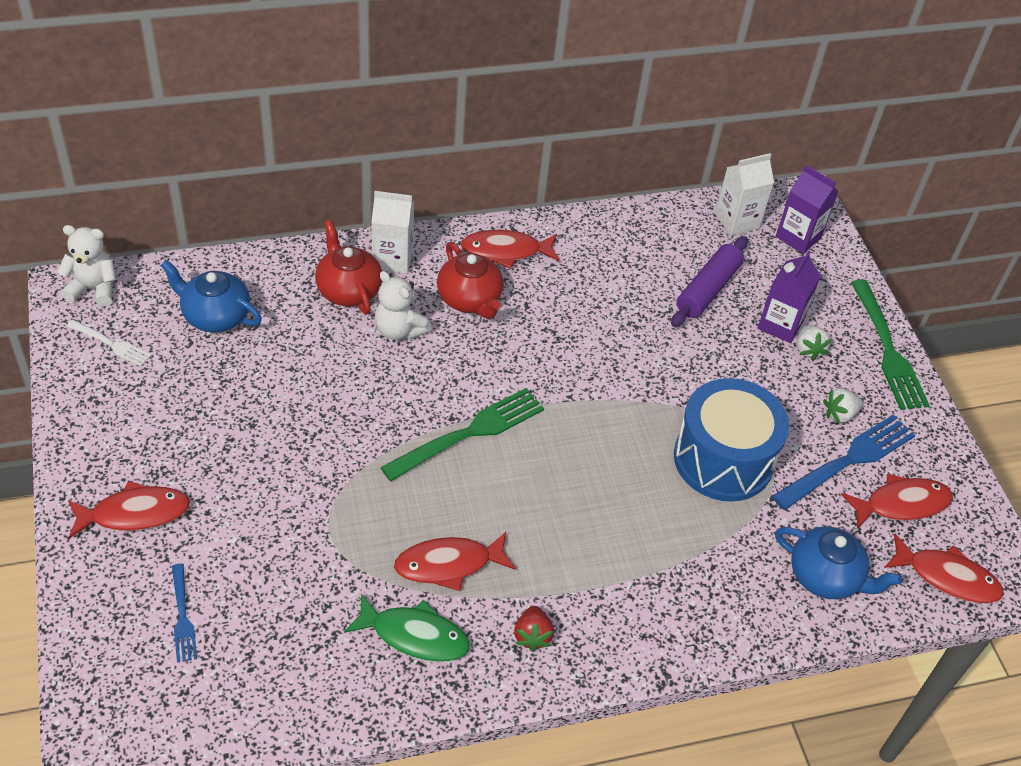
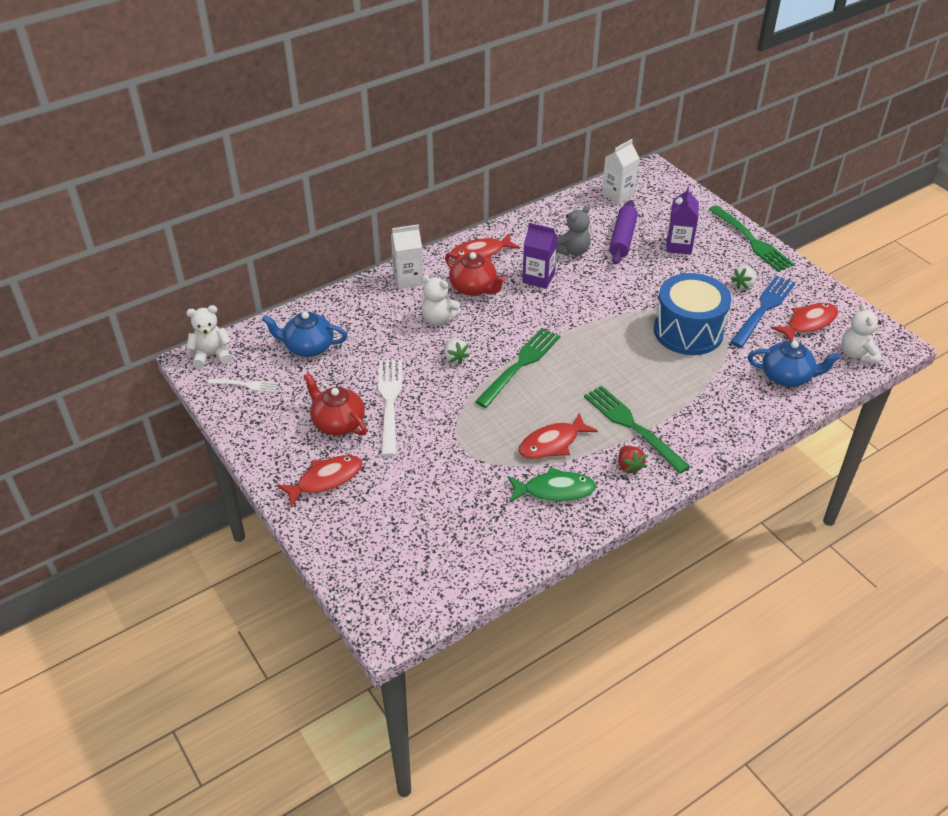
camera: 15 degrees left, 5 degrees down
(182, 616) = (396, 529): blue fork -> none
(273, 430) = (389, 402): none -> white fork
(348, 290) = (389, 305): red teapot -> red teapot (338, 422)
(569, 577) = (632, 426): none -> green fork
(630, 286) = (572, 251): none -> grey teddy bear
(798, 237) = (661, 193): purple carton -> purple carton (538, 278)
(808, 349) = (704, 255): white strawberry -> white strawberry (455, 358)
(946, 577) = (857, 354): red fish -> white teddy bear

